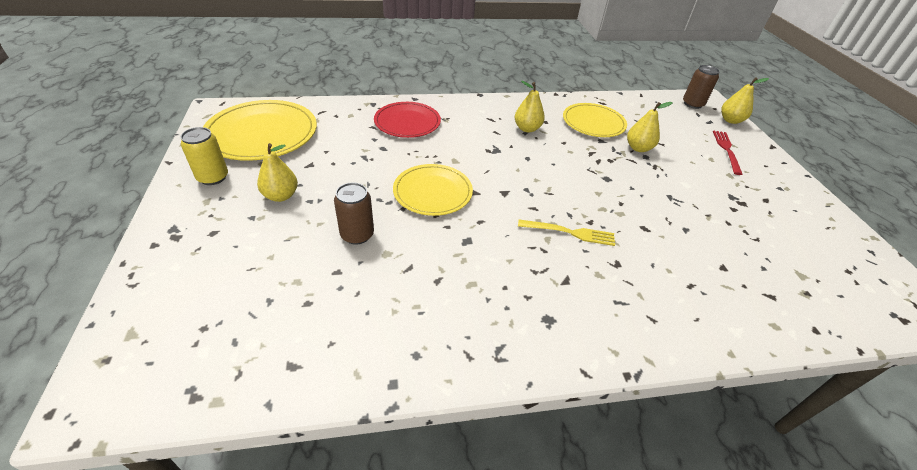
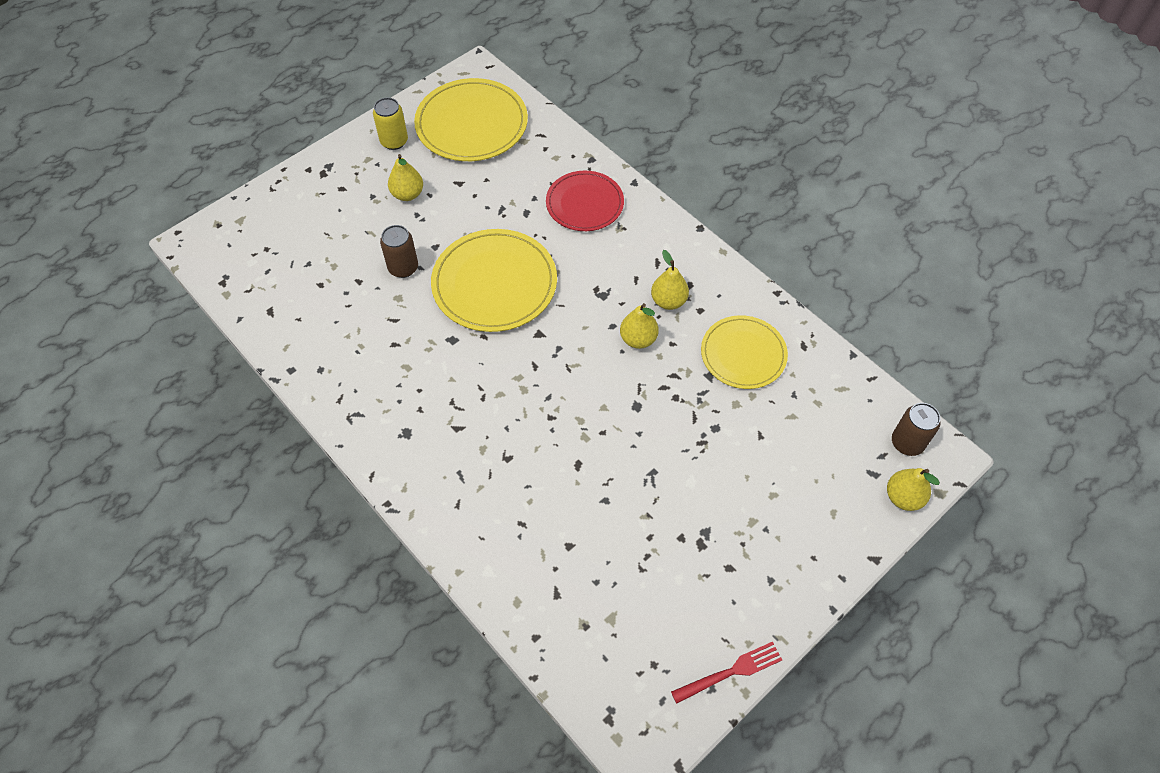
camera: 60 degrees right, 15 degrees up
(432, 192) = (494, 283): yellow plate -> yellow plate, size x1.52
(570, 232) = (522, 407): yellow fork -> none
(638, 148) = (726, 415): yellow pear -> yellow pear (638, 339)
(726, 150) = (811, 507): red fork -> red fork (731, 671)

